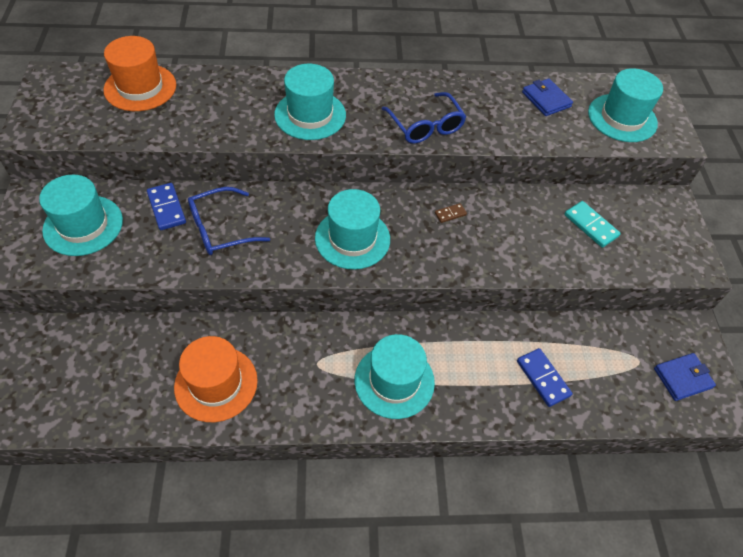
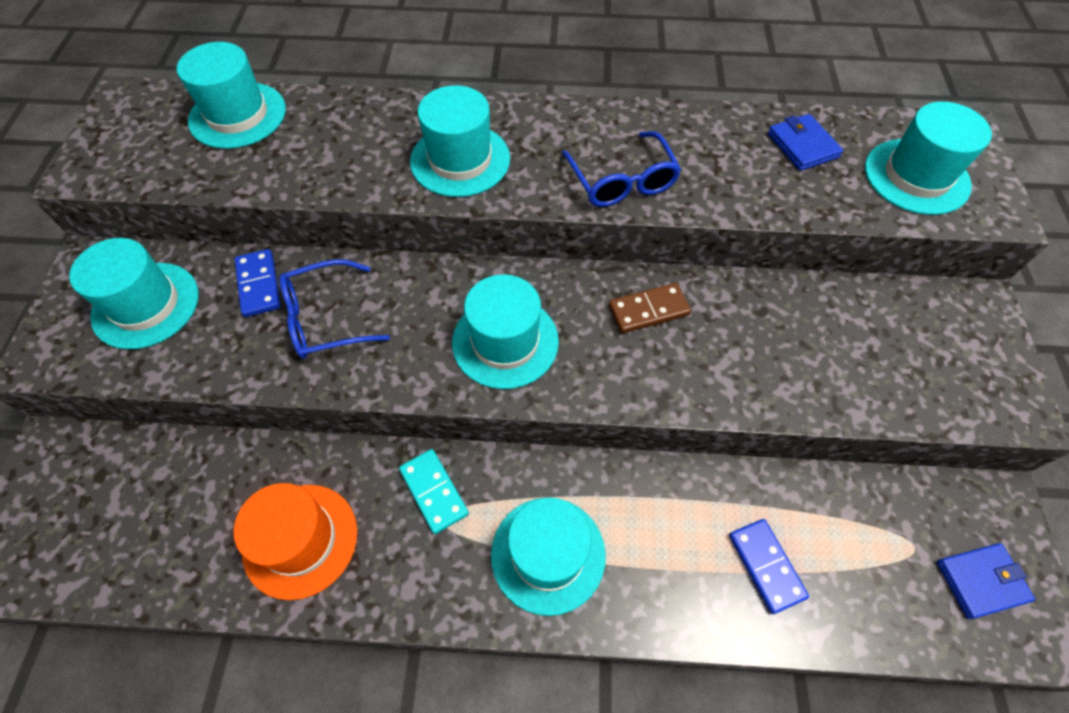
camera: 10 degrees right, 5 degrees up
(140, 87) = (237, 115): orange hat -> turquoise hat
(450, 214) = (648, 310): brown domino -> brown domino, size x1.77
(591, 225) = (856, 337): turquoise domino -> turquoise domino (434, 491)

